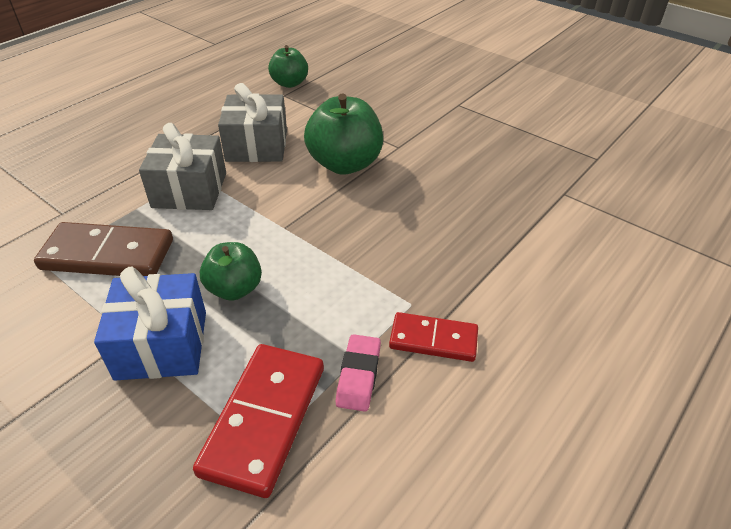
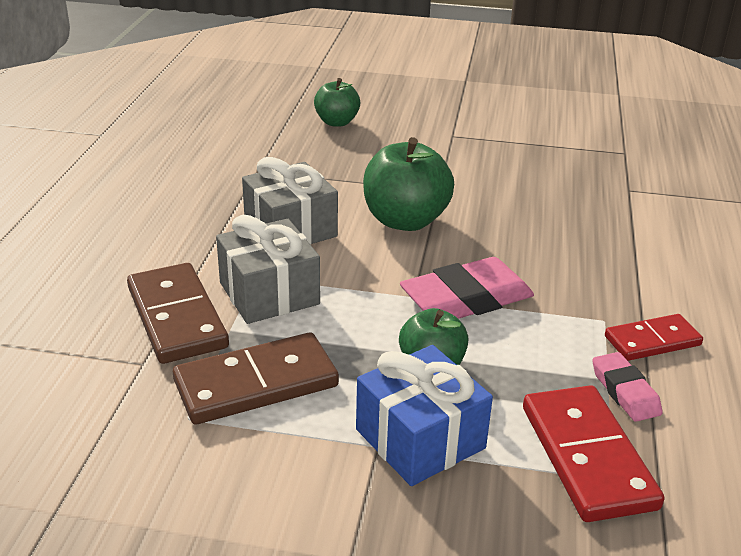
camera: 30 degrees left, 10 degrees down
(115, 187) = (176, 317): none -> brown domino
(289, 83) = (249, 157): green apple -> green apple (337, 122)
(320, 244) = (466, 299): none -> pink eraser

